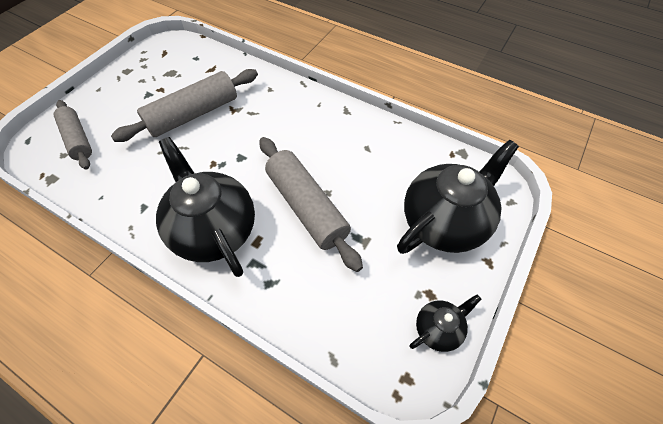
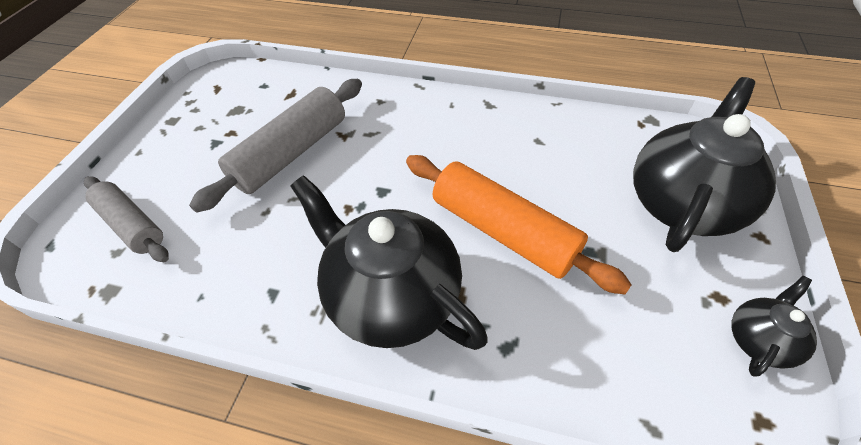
camera: 15 degrees left, 5 degrees down
(306, 207) = (503, 231): grey rolling pin -> orange rolling pin

